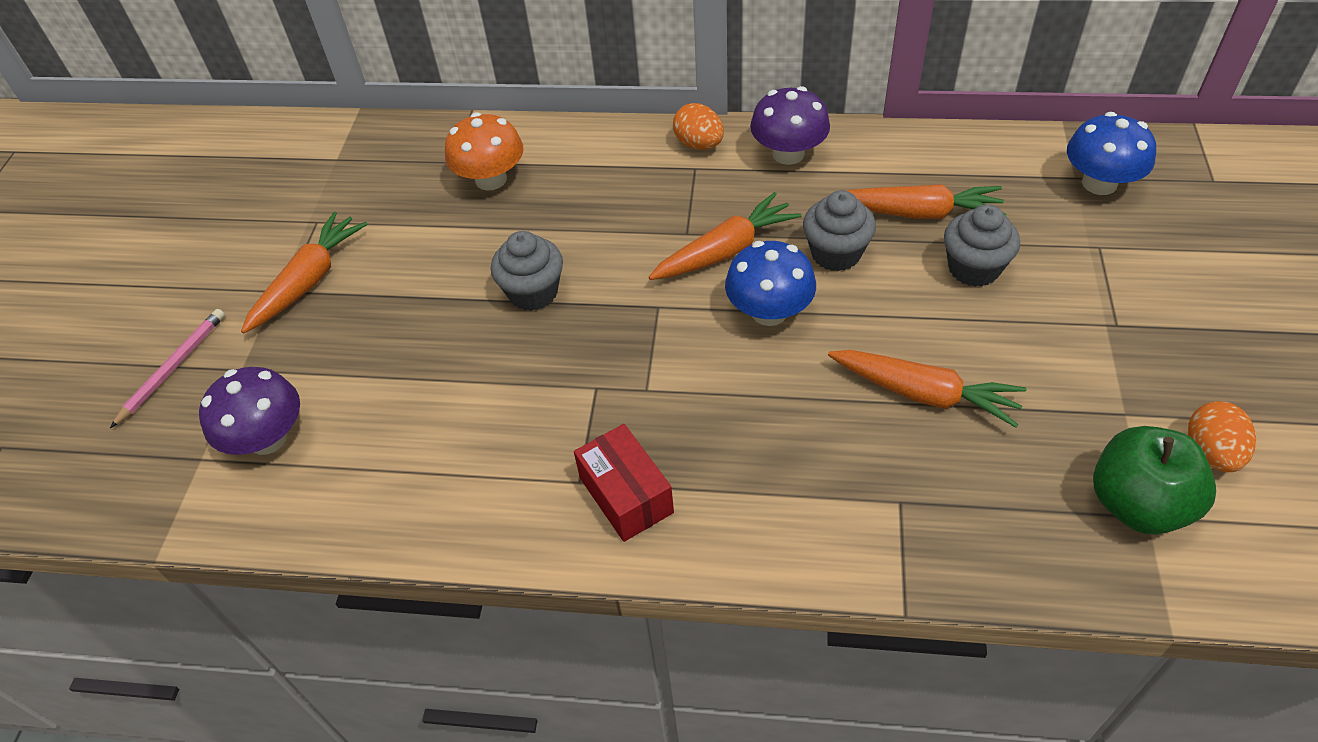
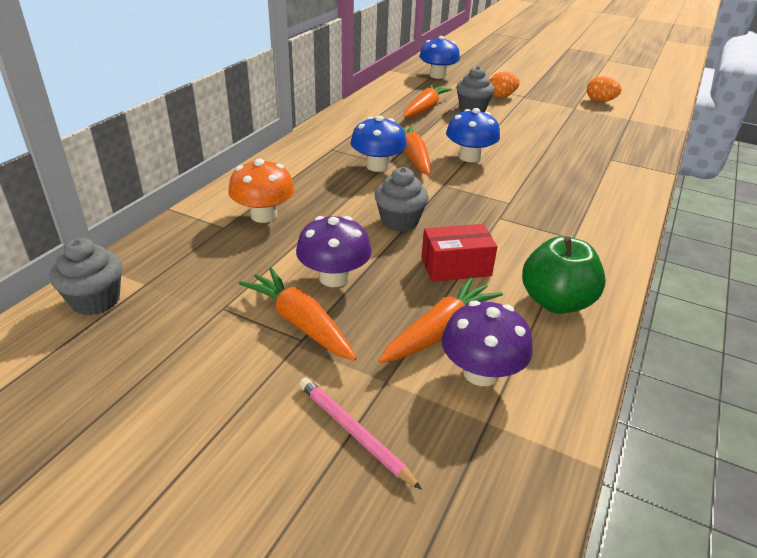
camera: 75 degrees left, 15 degrees down
(626, 495) = (588, 225): red box -> red box (456, 267)
(671, 226) = (377, 166): none -> blue mushroom
(699, 144) = (311, 143): orange egg -> orange egg (501, 96)
(788, 154) = (348, 124): purple mushroom -> purple mushroom (334, 277)
(836, 253) = (438, 132): grey cupcake -> grey cupcake (96, 301)
(924, 394) = (547, 138): orange carrot -> orange carrot (440, 331)
(1137, 504) = (622, 118): green apple -> green apple (556, 302)

